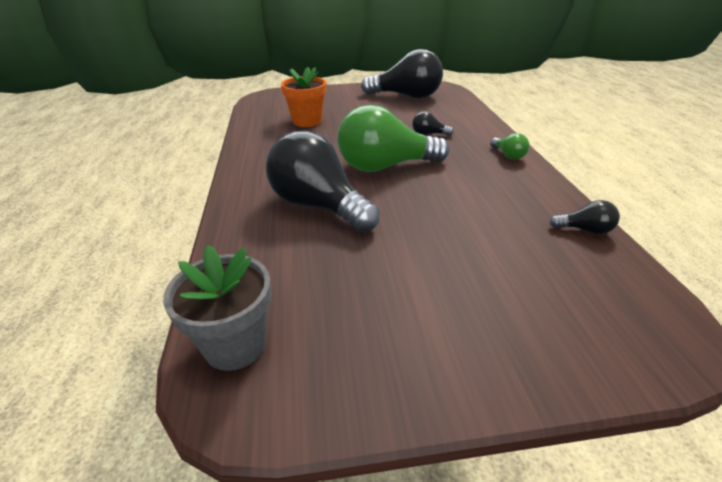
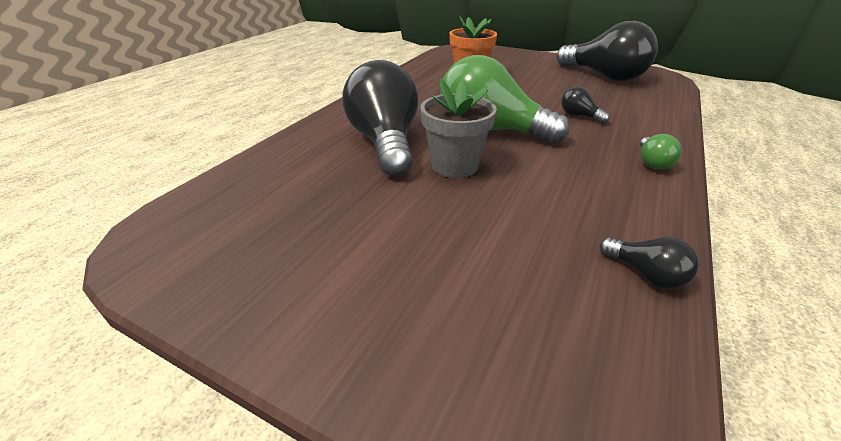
camera: 35 degrees right, 0 degrees up
(235, 345) = (194, 213): grey flower pot -> grey flower pot (454, 166)

